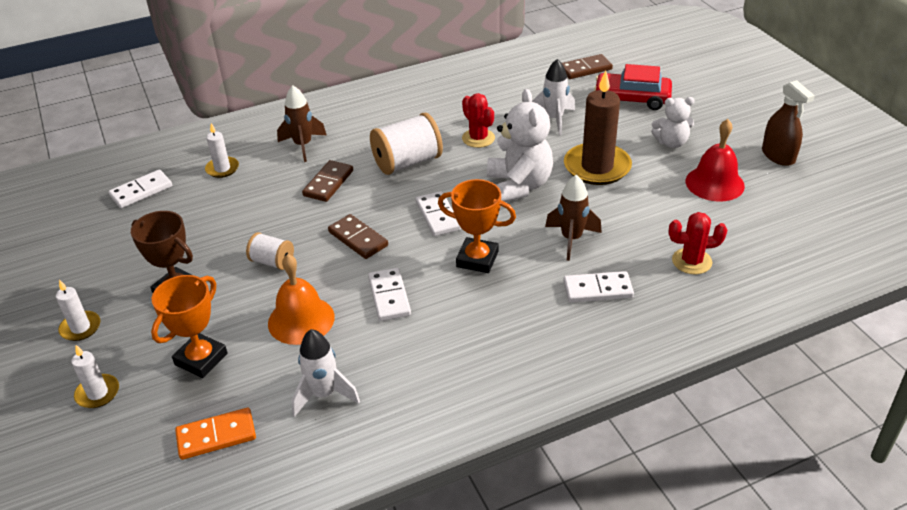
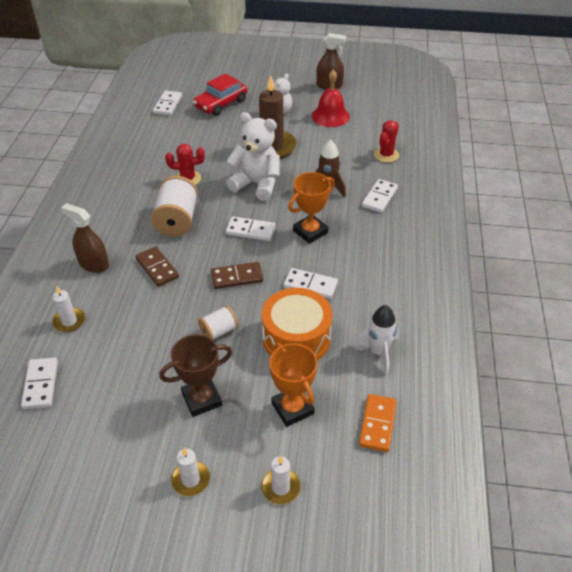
camera: 60 degrees left, 5 degrees up
(301, 320) = (296, 338): orange bell -> orange drum
(303, 146) = (94, 264): brown rocket -> brown spray bottle
(554, 119) = (205, 140): white rocket -> none
(585, 69) = (167, 105): brown domino -> white domino

